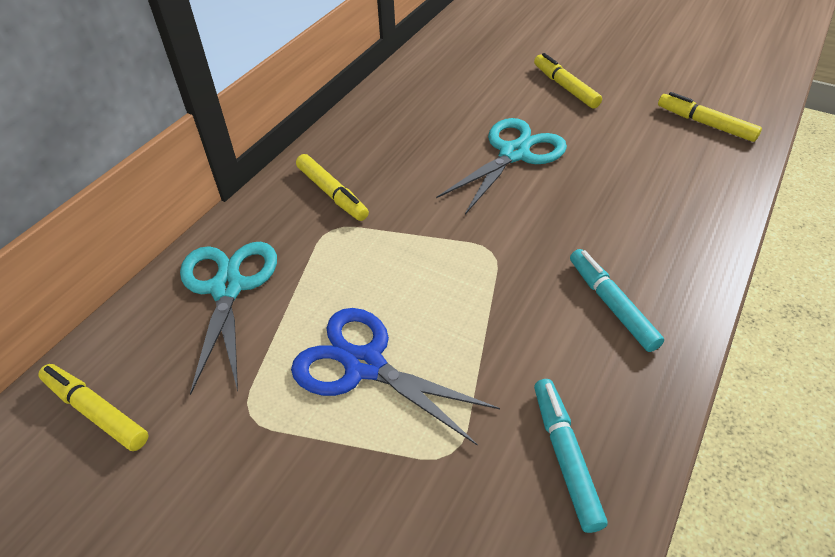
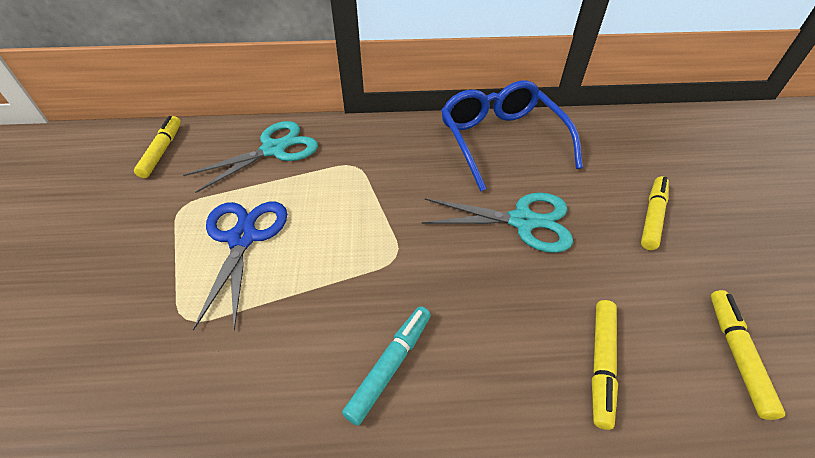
camera: 55 degrees right, 0 degrees up
(332, 193) = (388, 150): yellow marker -> yellow marker (601, 364)
(399, 114) = (501, 141): none -> blue glasses
(565, 456) = (206, 395): turquoise marker -> none

